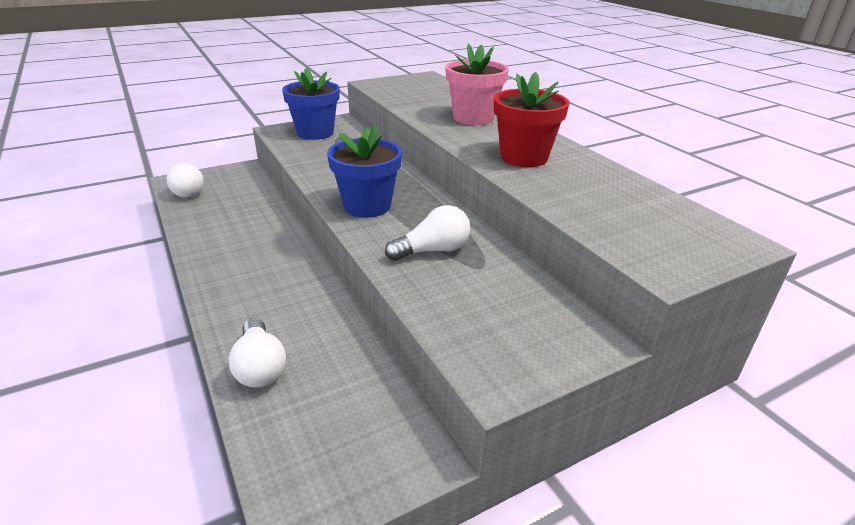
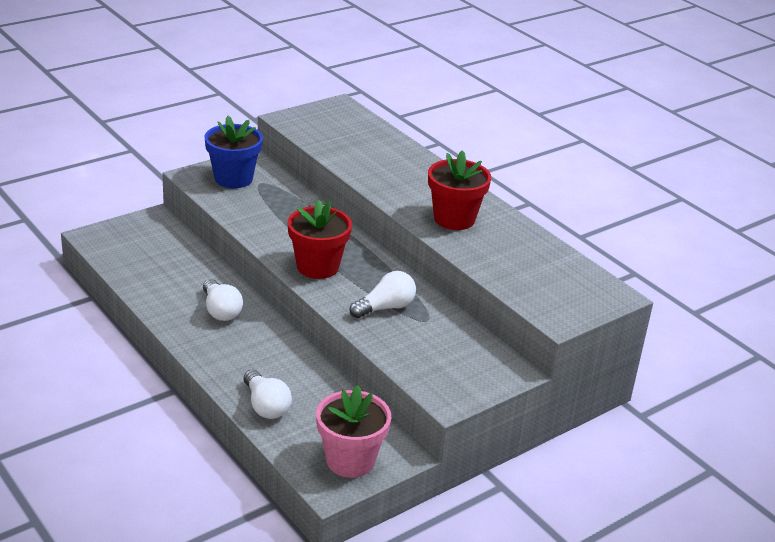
camera: 10 degrees left, 0 degrees up
(189, 191) = (115, 248): white light bulb -> white light bulb (221, 310)
(367, 206) = (317, 267): blue flower pot -> red flower pot
(473, 118) = (402, 170): pink flower pot -> pink flower pot (350, 460)

